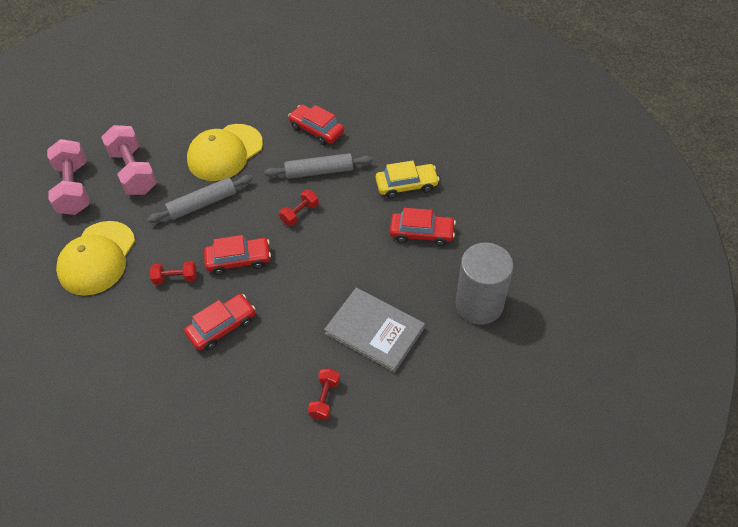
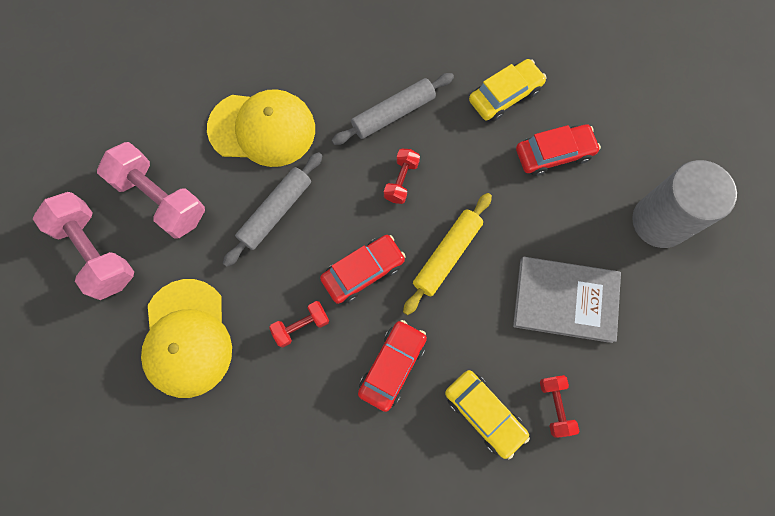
camera: 25 degrees left, 20 degrees up
(225, 153) = (262, 129): yellow cap -> yellow cap turned 105 degrees counterclockwise
(269, 383) = (484, 413): none -> yellow car
(304, 270) = (447, 255): none -> yellow rolling pin
(316, 130) = (358, 55): red car -> none

